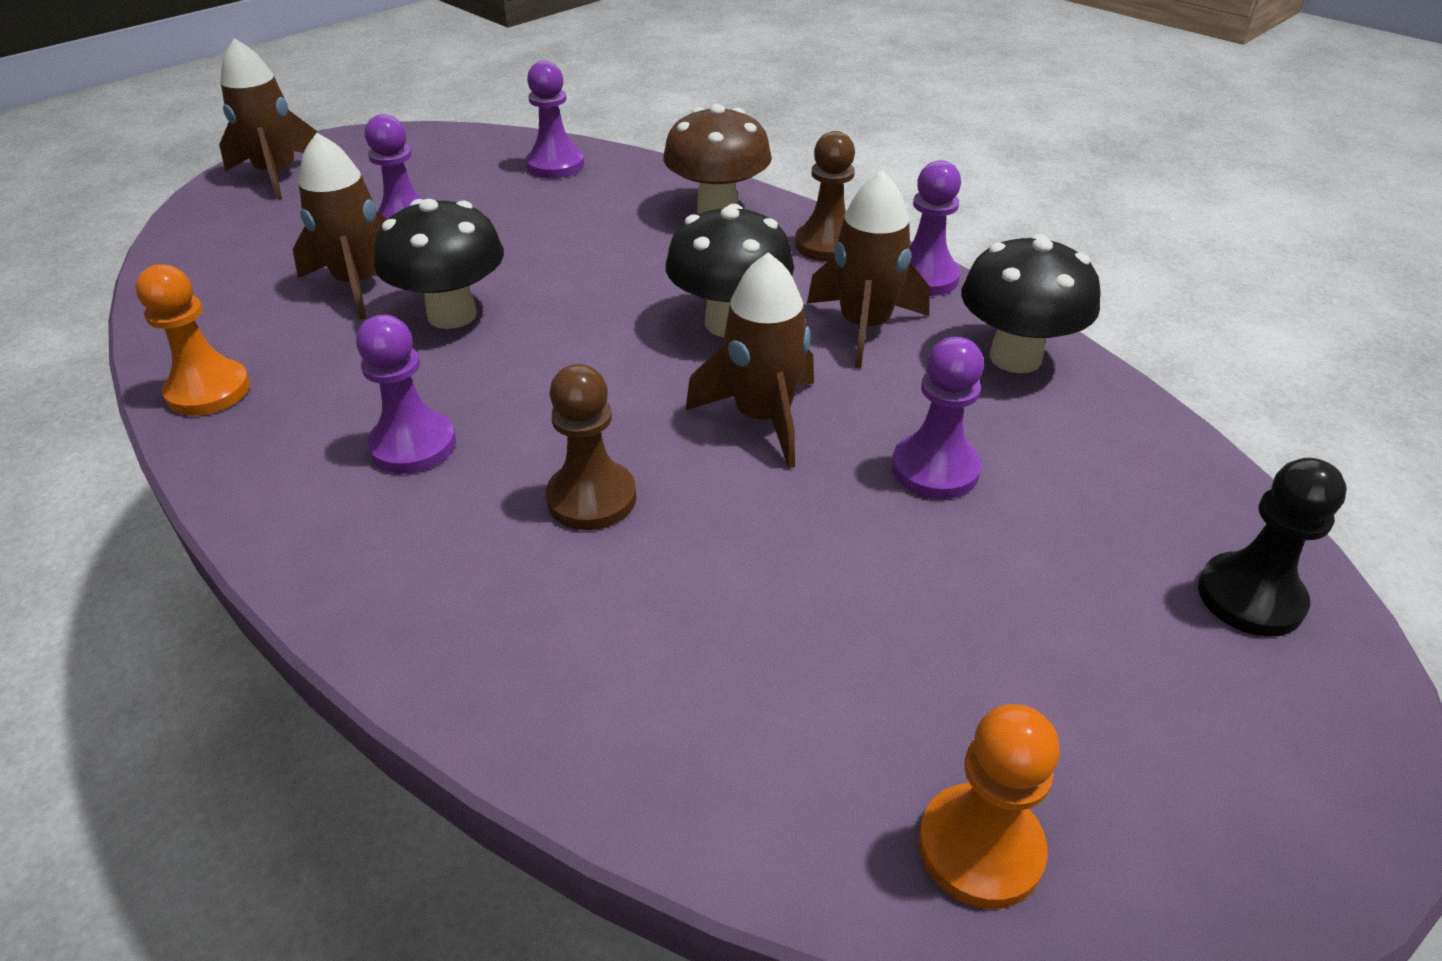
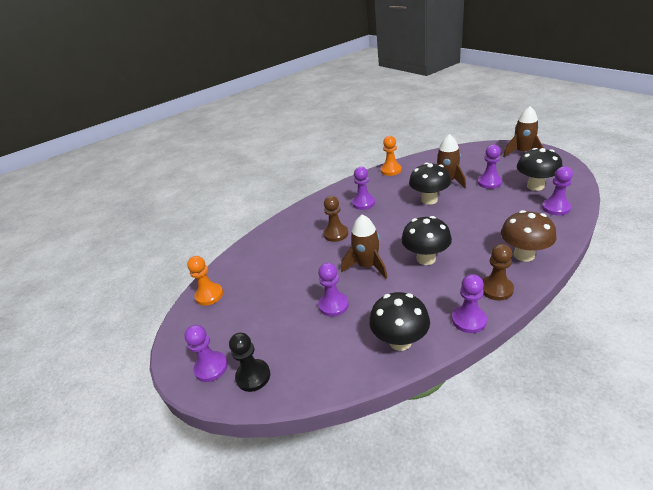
camera: 105 degrees right, 5 degrees down
(456, 175) = (535, 186): none -> black mushroom
(864, 327) = (424, 295): brown rocket -> none
(1286, 715) = (211, 367): none -> purple pawn

